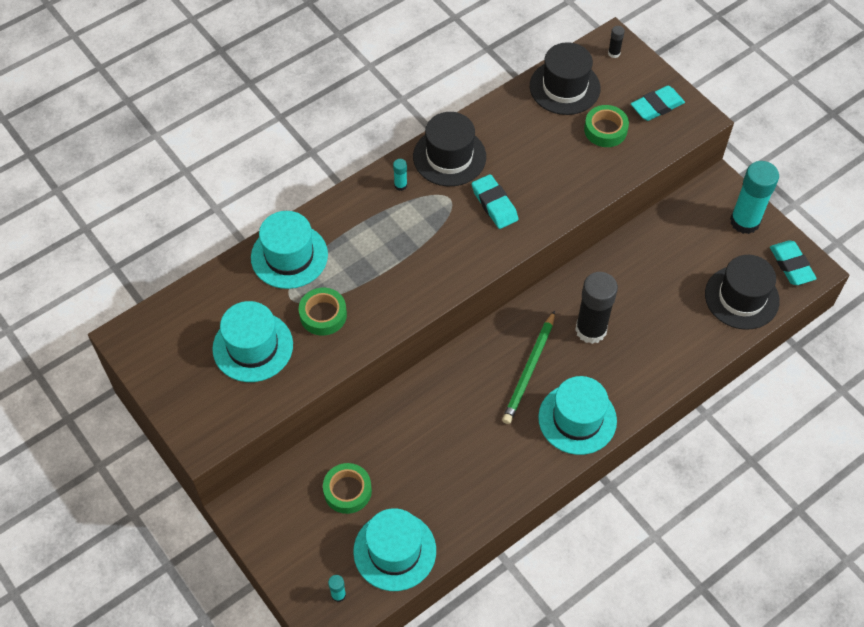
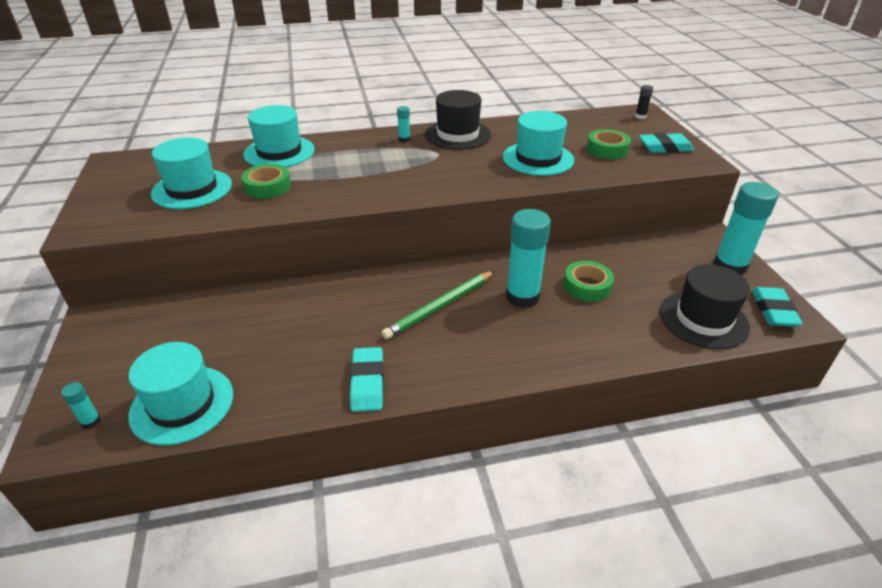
camera: 25 degrees right, 20 degrees down
(347, 491) = (192, 338): green tape -> green tape (587, 286)
(494, 204) = (474, 165): turquoise eraser -> turquoise eraser (367, 383)
(564, 87) = (585, 123): black hat -> none
(577, 419) = (461, 360): turquoise hat -> turquoise hat (538, 159)
(591, 330) = (522, 296): black glue stick -> turquoise glue stick

